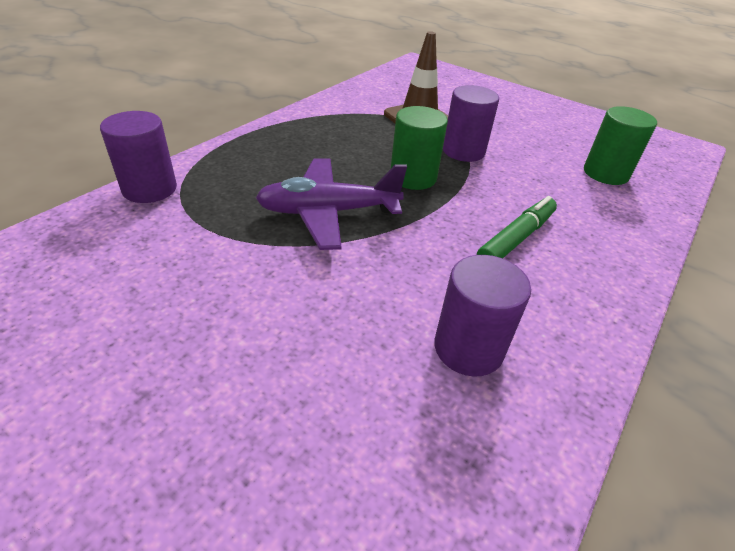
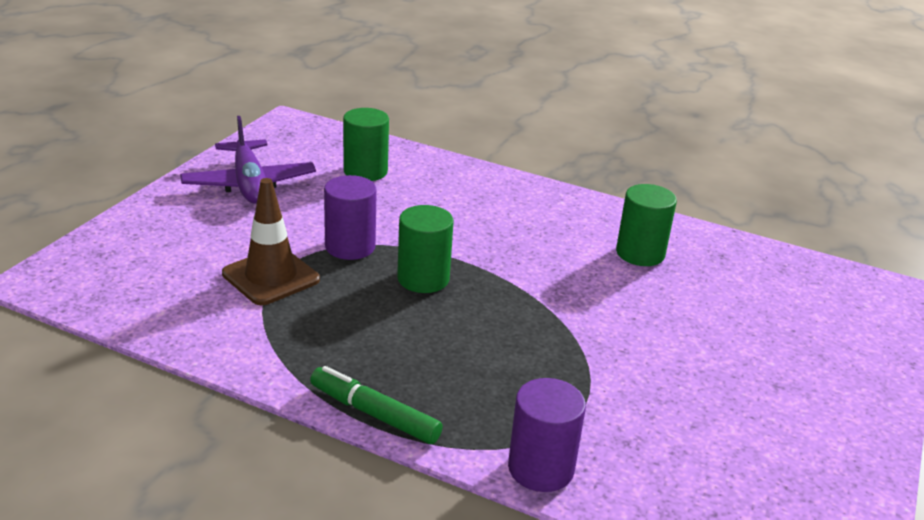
camera: 100 degrees left, 10 degrees down
(328, 212) = (516, 327): purple plane -> purple plane (249, 184)
(468, 348) = (640, 253): purple cylinder -> green cylinder
(516, 238) = (501, 226): green marker -> green marker (374, 414)

